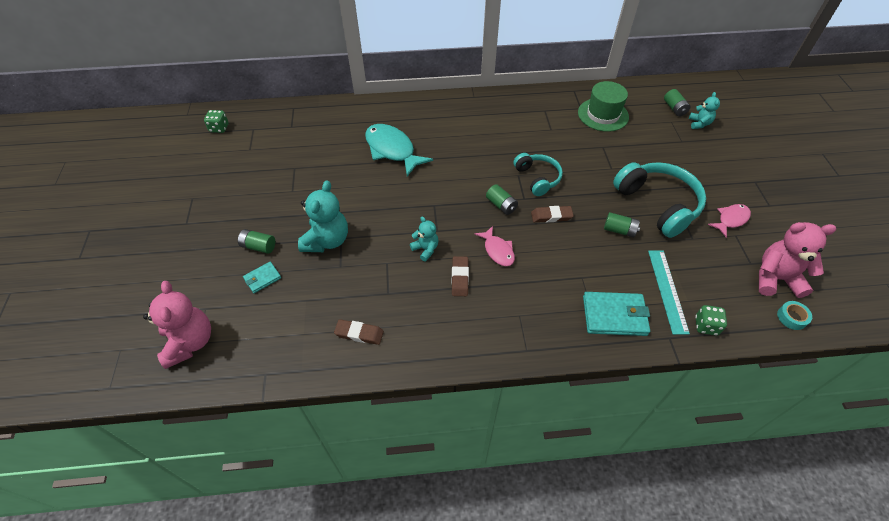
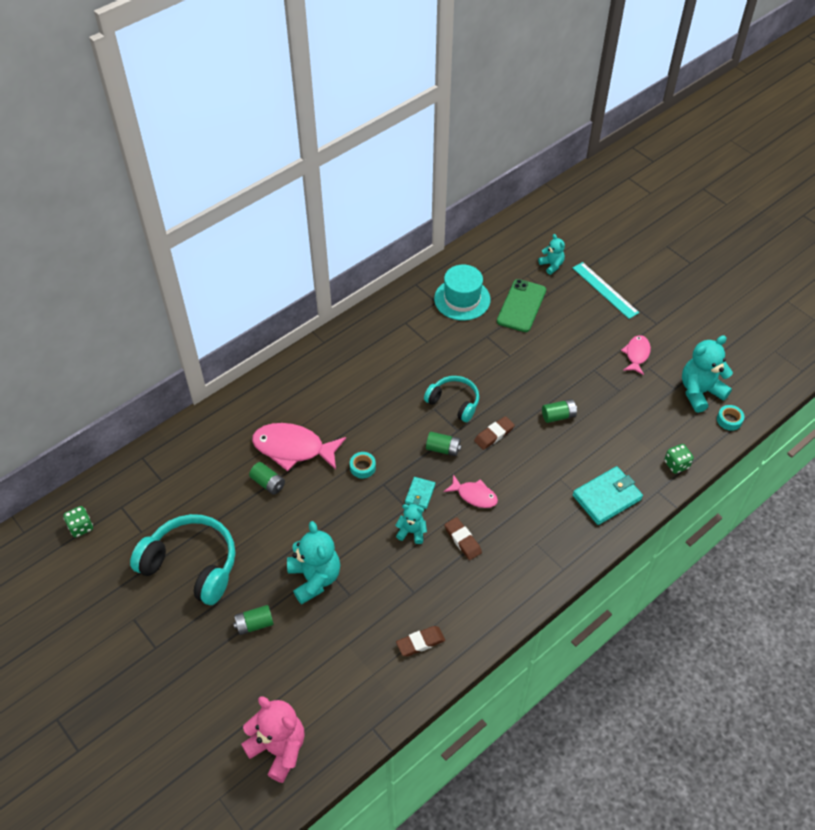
camera: 35 degrees left, 0 degrees up
(262, 278) = (288, 651): turquoise wallet -> turquoise wallet (420, 494)
(392, 150) = (293, 448): turquoise fish -> pink fish
(429, 186) = (362, 467): none -> turquoise tape
(603, 115) = (462, 299): green hat -> turquoise hat
(650, 139) = (521, 306): none -> green phone
(658, 204) = (572, 372): turquoise headphones -> turquoise headphones (192, 565)
(667, 290) = (630, 450): turquoise ruler -> turquoise ruler (605, 290)
(674, 108) = (520, 259): green battery -> green battery (268, 483)
(775, 279) = (700, 392): pink teddy bear -> turquoise teddy bear

